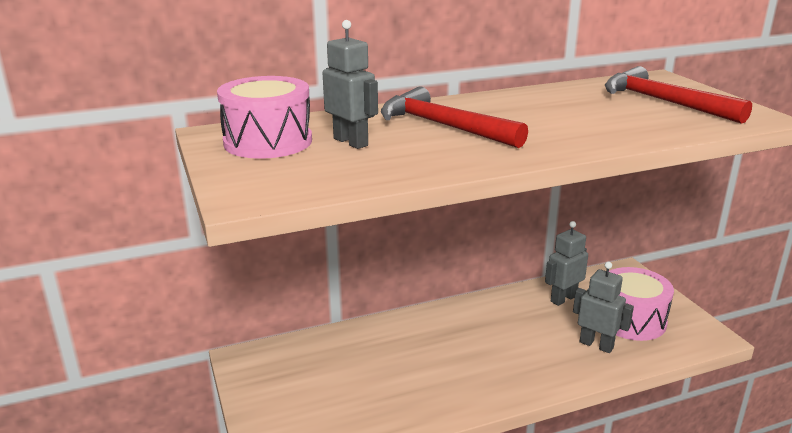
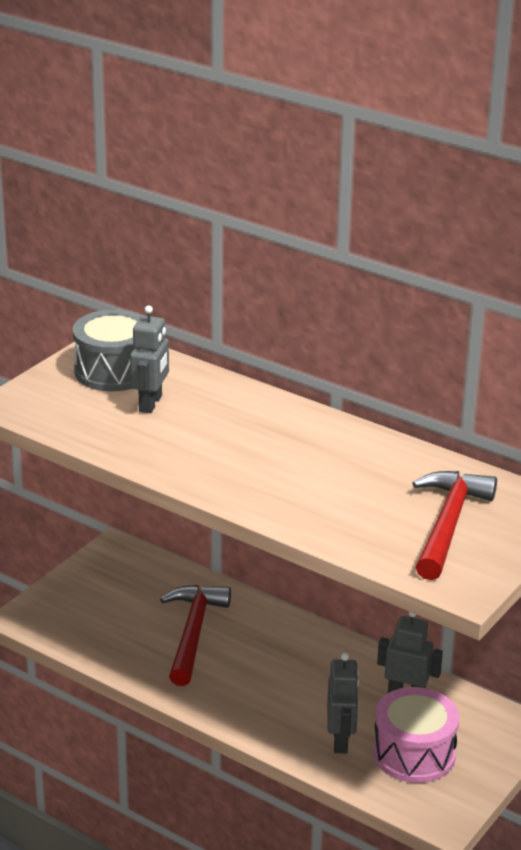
camera: 55 degrees right, 5 degrees up
(268, 142) = (113, 371): pink drum -> grey drum
(443, 126) = (234, 430): red hammer -> red hammer (193, 633)

